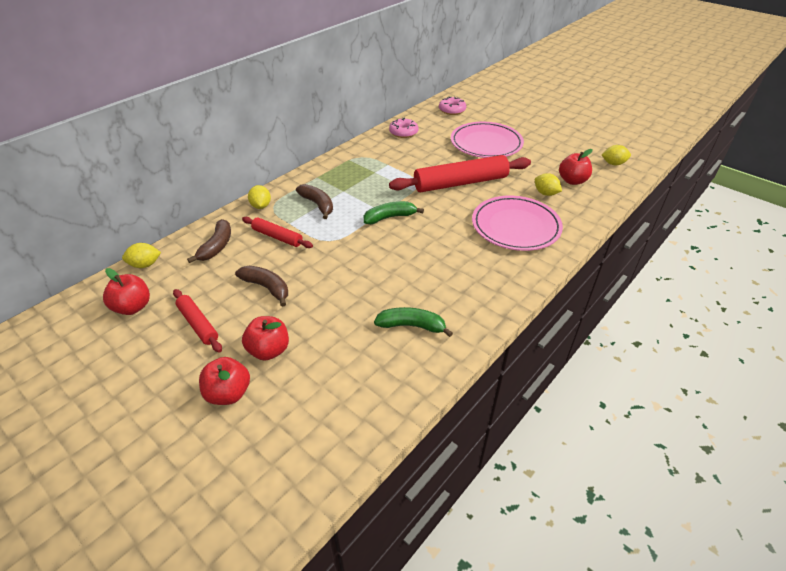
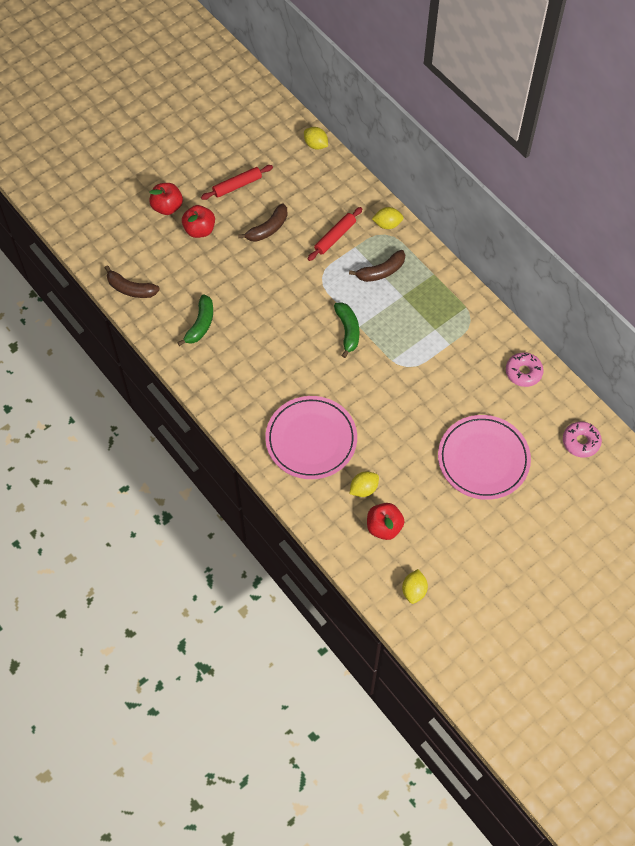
camera: 100 degrees right, 20 degrees up
(133, 307) = (265, 143): red apple -> none
(145, 265) = (316, 145): yellow lemon -> yellow lemon turned 45 degrees counterclockwise
(217, 246) = (330, 192): brown banana -> brown banana (130, 289)
(460, 183) = (399, 408): red rolling pin -> none

